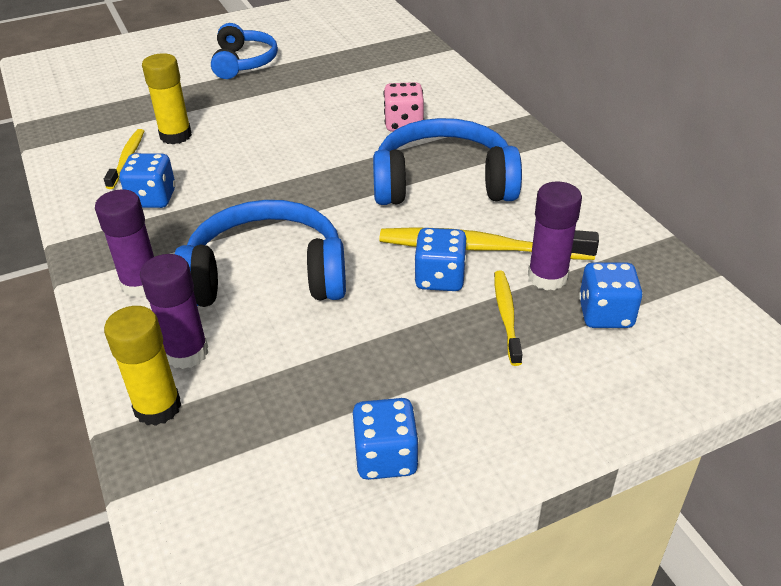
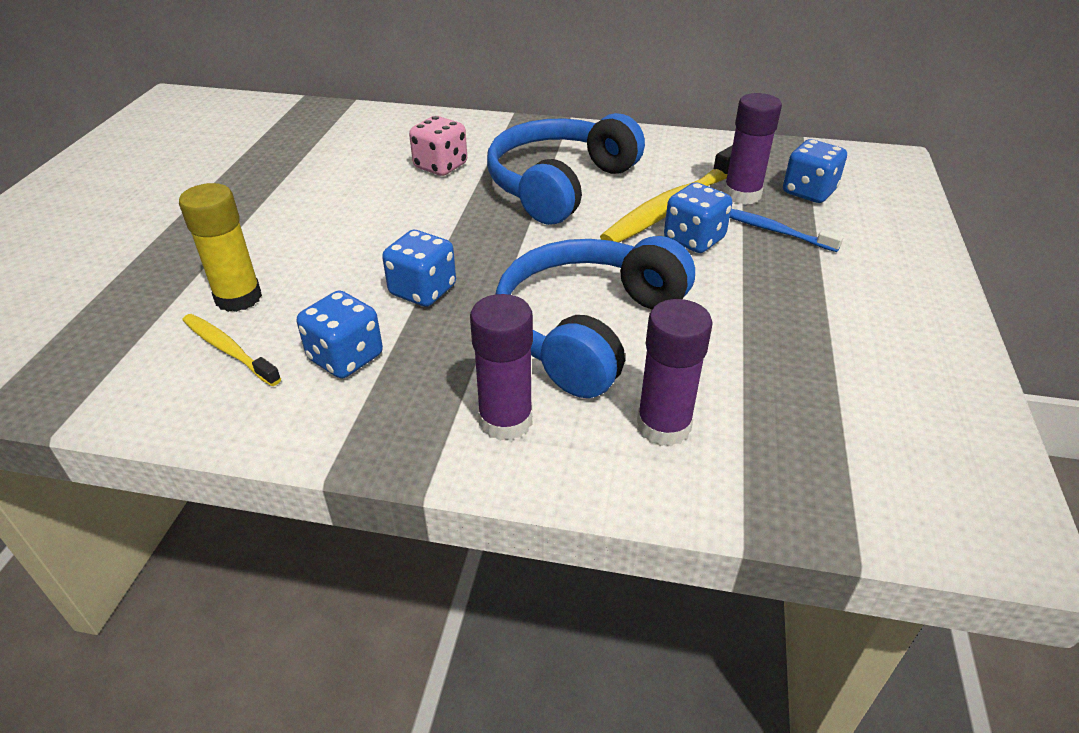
camera: 55 degrees left, 0 degrees up
(157, 407) = (736, 477): yellow glue stick -> none
(244, 62) = (165, 202): blue headphones -> none
(386, 457) = (905, 356): blue dice -> blue dice (423, 290)
(506, 316) = (773, 230): yellow toothbrush -> blue toothbrush

